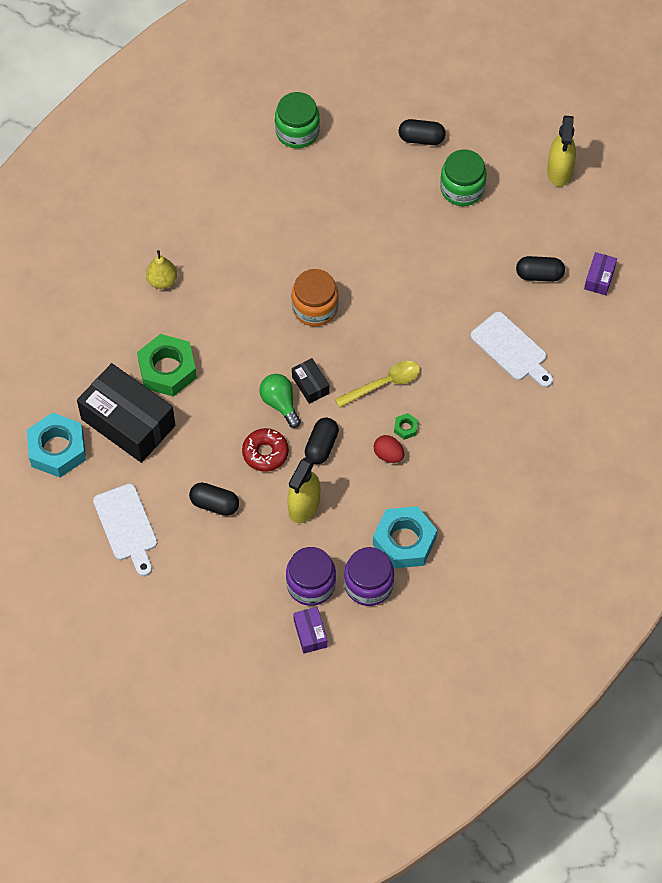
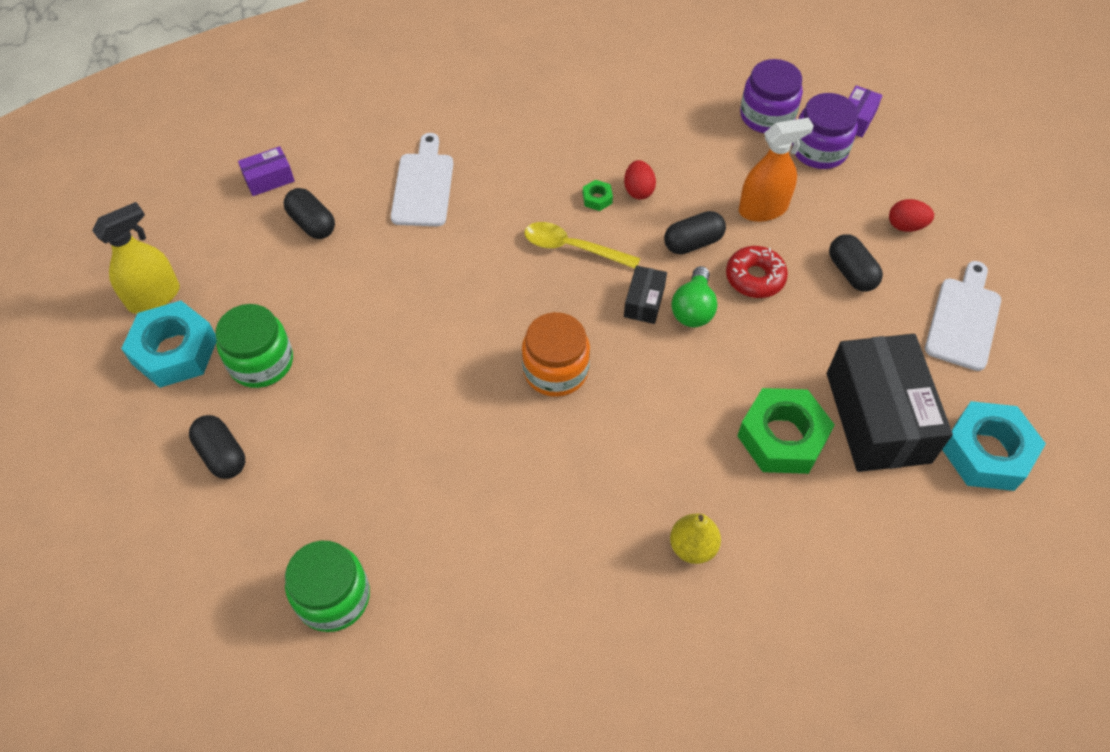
camera: 135 degrees left, 5 degrees down
(210, 568) = (906, 226): none -> red egg
(304, 506) = (763, 209): yellow spray bottle -> orange spray bottle
(404, 541) = (701, 122): turquoise nut -> turquoise nut (175, 351)

